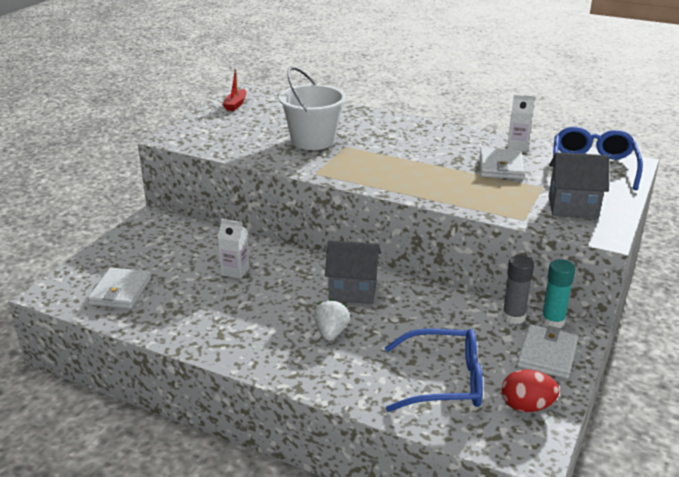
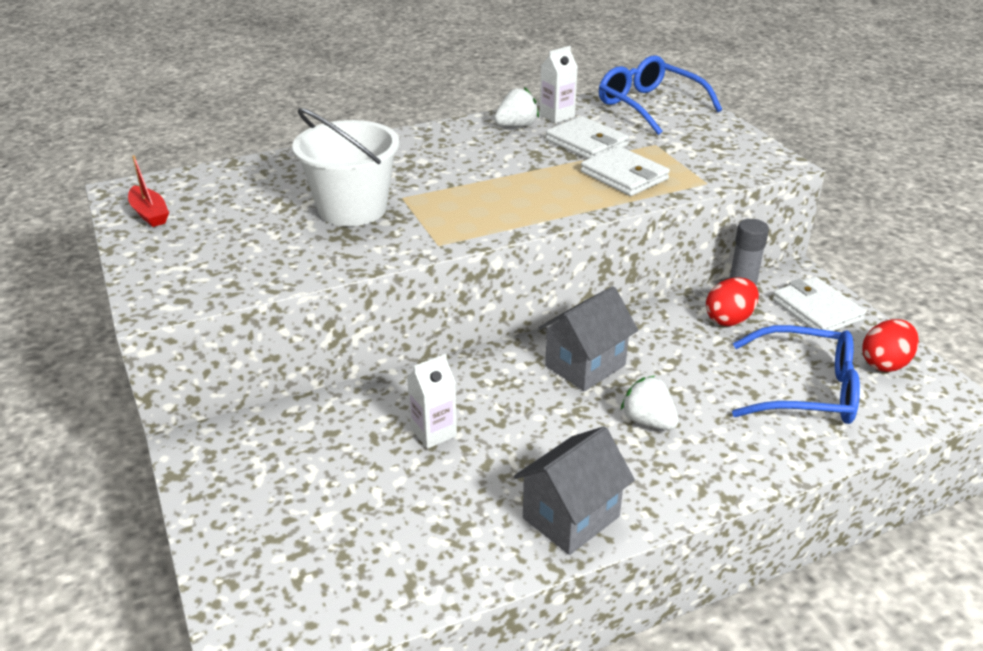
camera: 50 degrees left, 5 degrees up
(120, 291) = (347, 563): white wallet -> white wallet (624, 176)
(444, 381) = (806, 390): blue glasses -> blue glasses turned 60 degrees clockwise
(477, 323) = (729, 319): none -> red egg
(480, 141) = (516, 126): none -> white strawberry
(552, 321) = (769, 279): turquoise glue stick -> none
(573, 207) = (713, 151): grey house -> grey house (571, 517)

